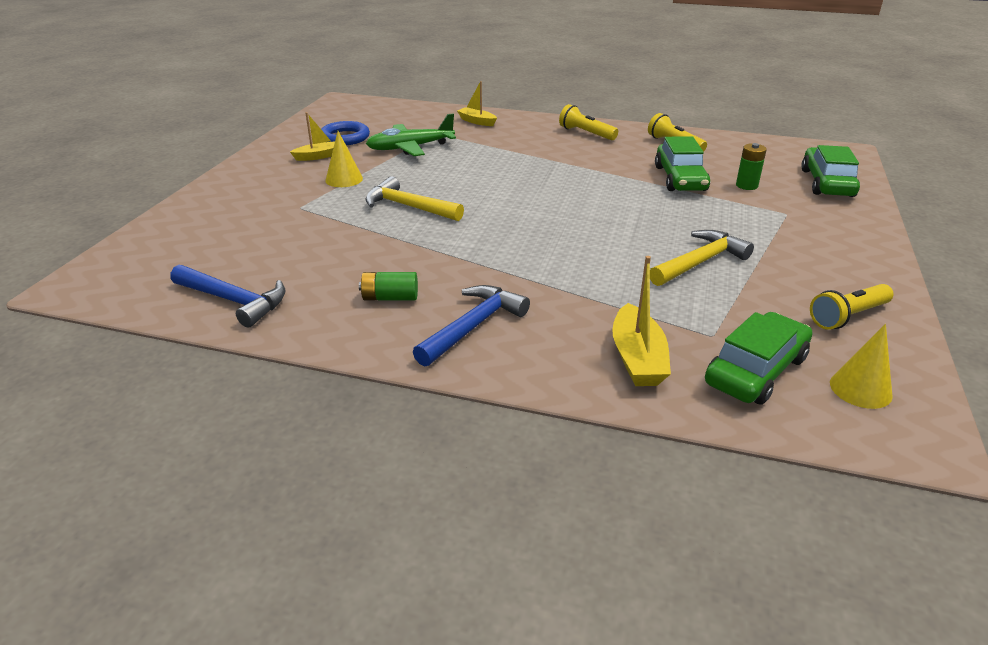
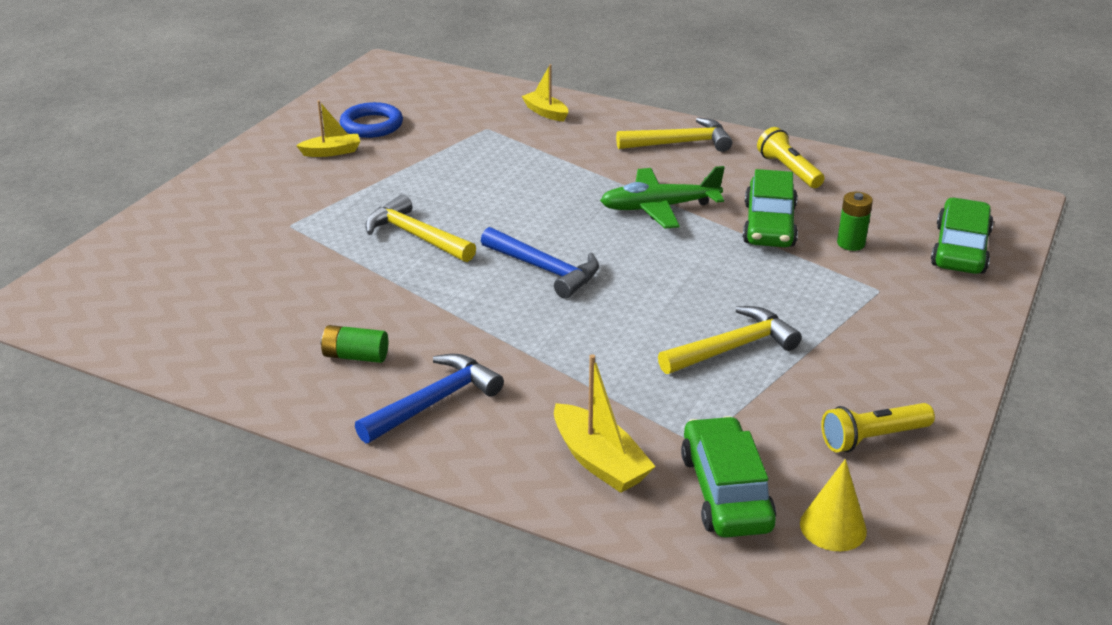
camera: 10 degrees right, 0 degrees up
(233, 300) = (187, 341): blue hammer -> blue hammer (544, 269)
(344, 179) = (352, 189): yellow cone -> none
(410, 148) = (446, 148): green plane -> green plane (659, 208)
(586, 133) = (680, 143): yellow flashlight -> yellow hammer
(637, 358) = (599, 461): yellow boat -> yellow boat turned 45 degrees counterclockwise
(756, 370) = (726, 491): green car -> green car turned 60 degrees counterclockwise

